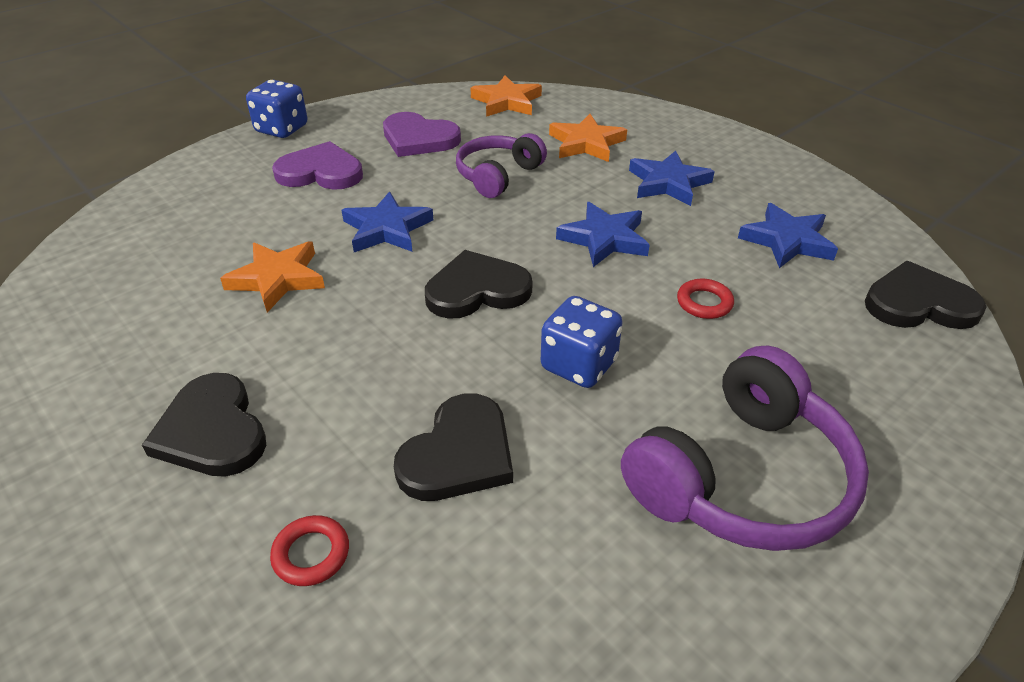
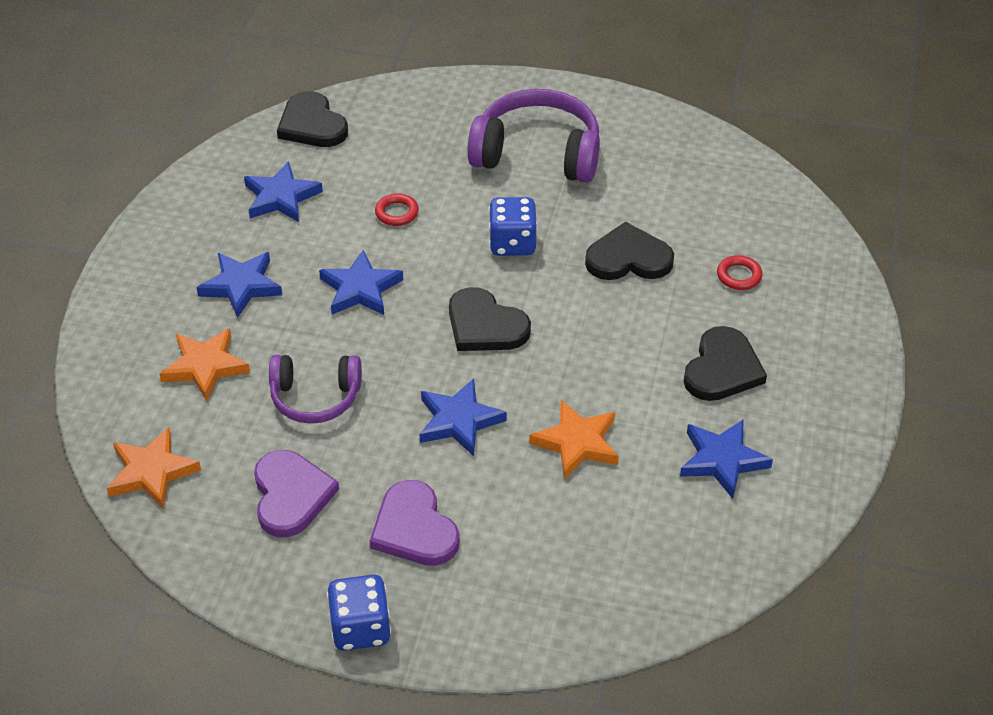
camera: 125 degrees left, 5 degrees up
(127, 357) = (722, 460): none -> blue star

